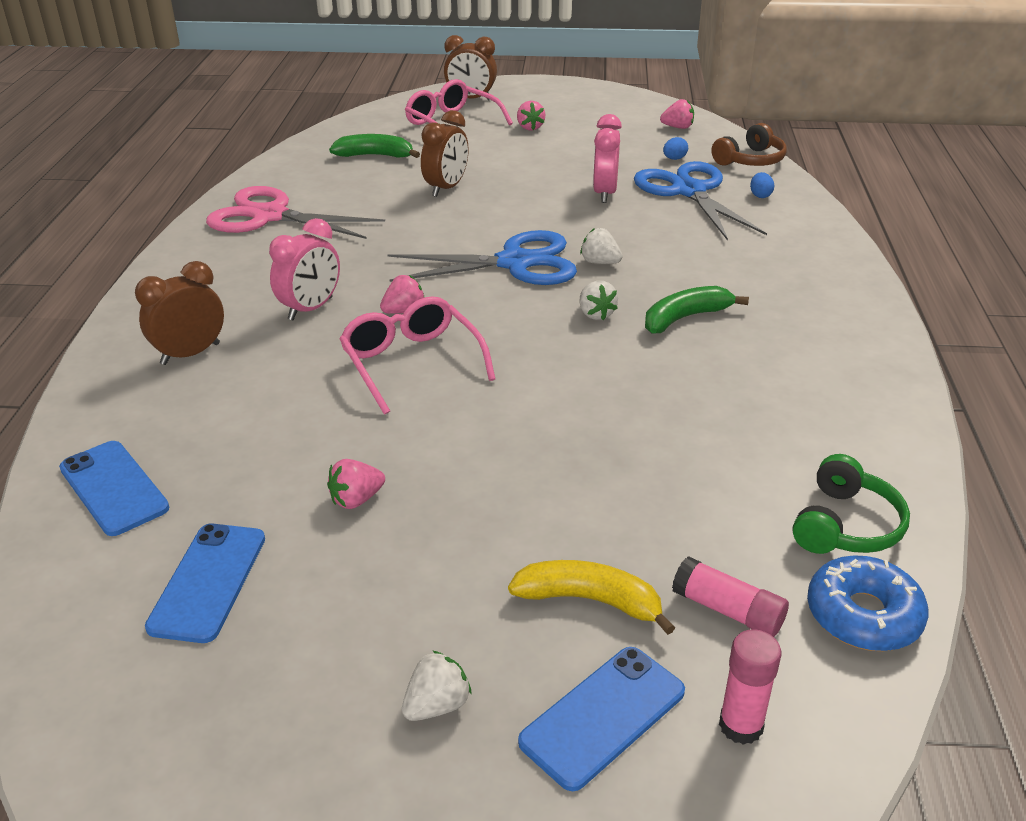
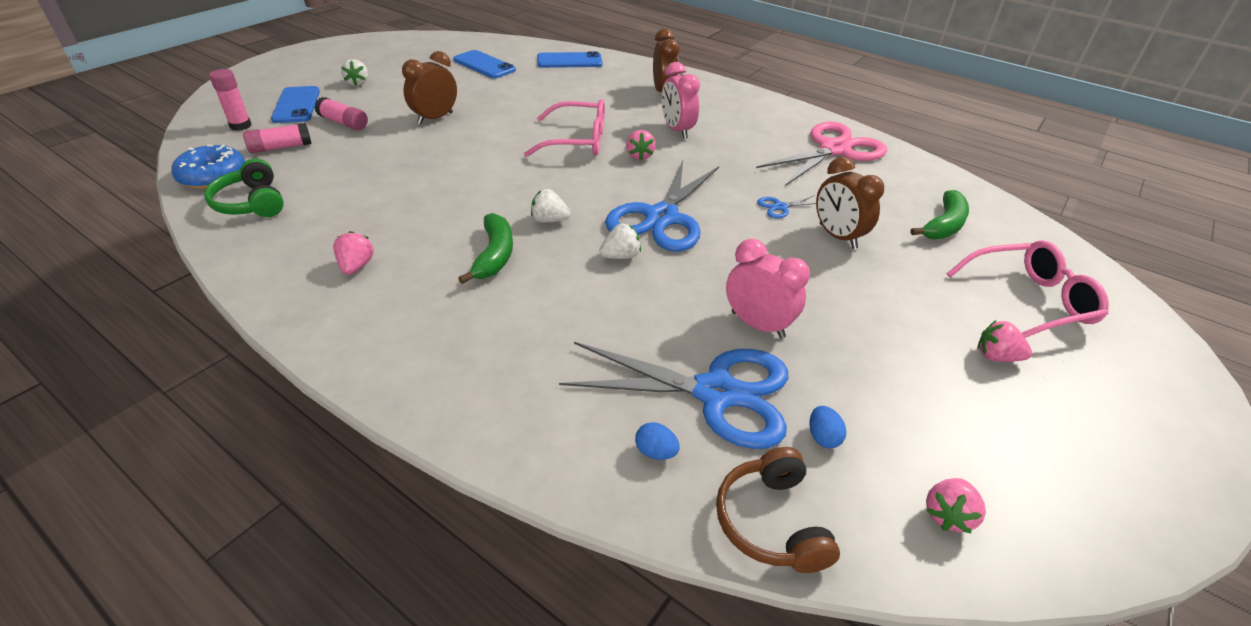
camera: 120 degrees right, 5 degrees up
(356, 499) = (486, 98): pink strawberry -> pink strawberry (356, 266)
(425, 218) = (780, 207): none -> blue scissors
(471, 99) = (1128, 350): brown clock -> brown clock (435, 118)
(590, 601) = (343, 123): yellow banana -> pink glue stick

